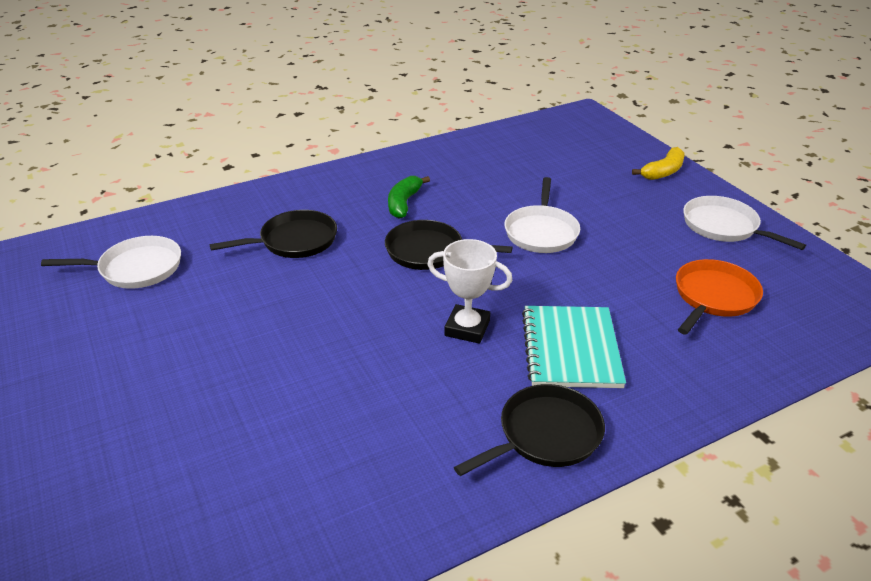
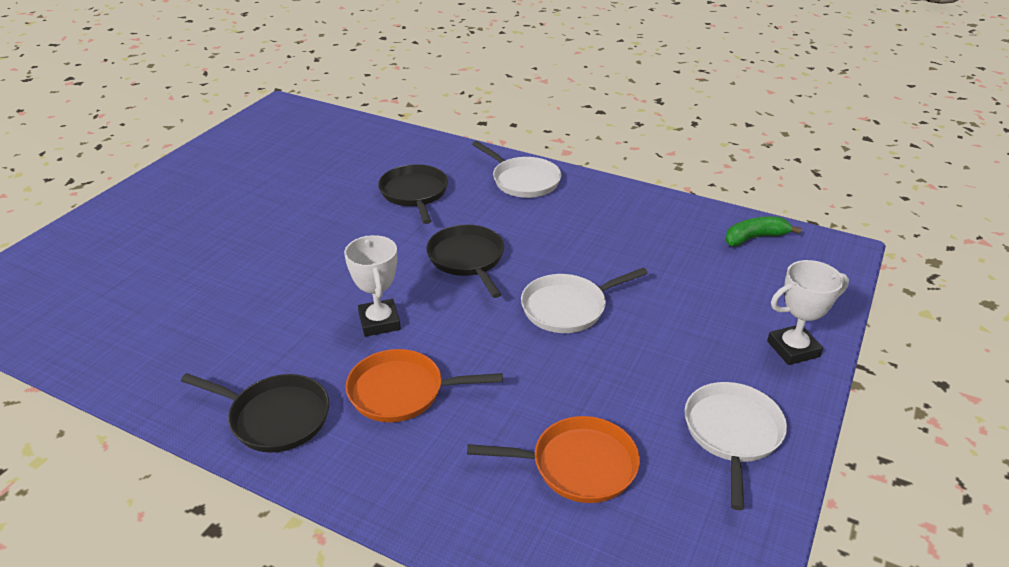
camera: 55 degrees right, 0 degrees up
(136, 268) = (319, 152): white pan -> white pan (523, 181)
(294, 241) = (414, 193): black pan -> black pan turned 135 degrees counterclockwise
(403, 203) = (524, 217): green banana -> green banana (754, 238)
(571, 349) = (401, 392): turquoise notebook -> orange pan
(663, 172) = (793, 349): yellow banana -> white trophy

